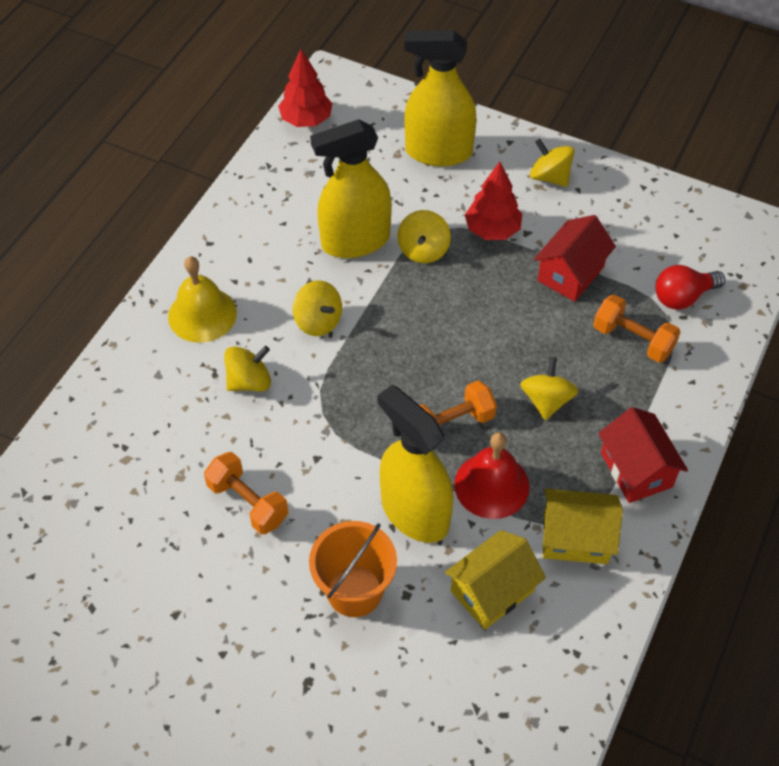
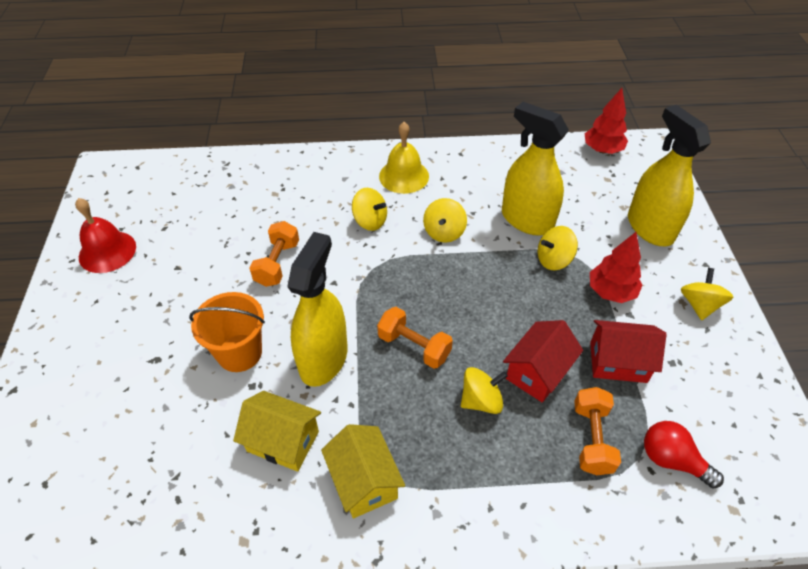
camera: 60 degrees right, 5 degrees down
(491, 485) = (377, 398): red bell -> red bell (107, 251)
(636, 470) = (461, 501): red house -> red house (538, 372)

